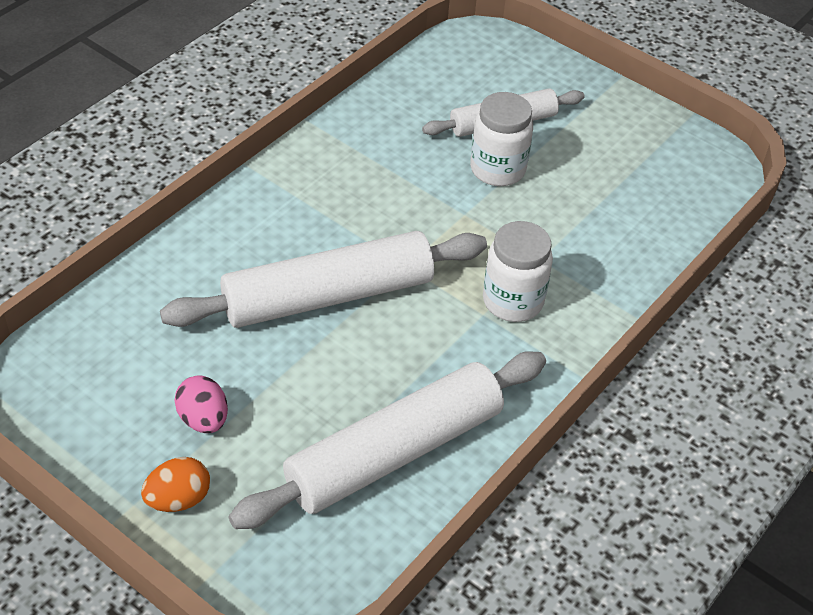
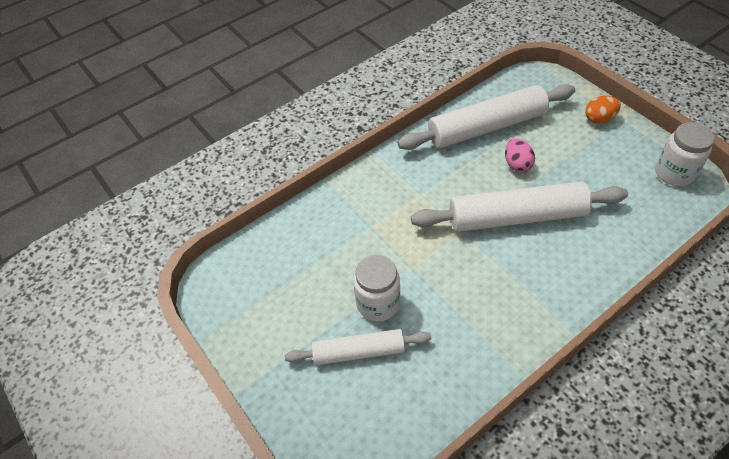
camera: 160 degrees left, 5 degrees up
(203, 419) = (590, 153): pink egg -> pink egg (517, 164)
(512, 301) = (399, 199): white jar -> white jar (674, 173)

